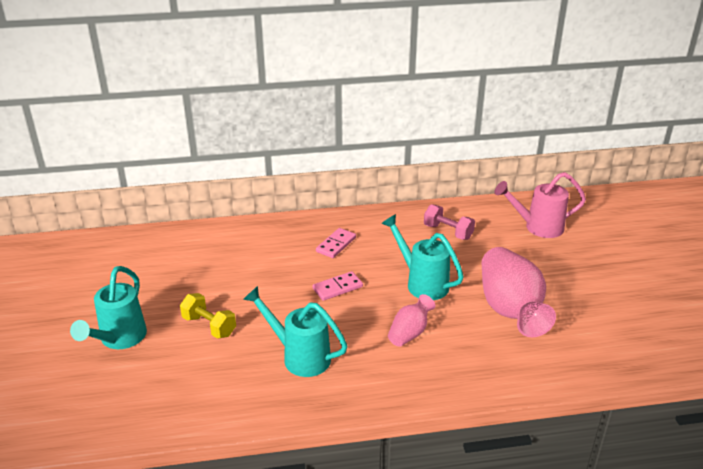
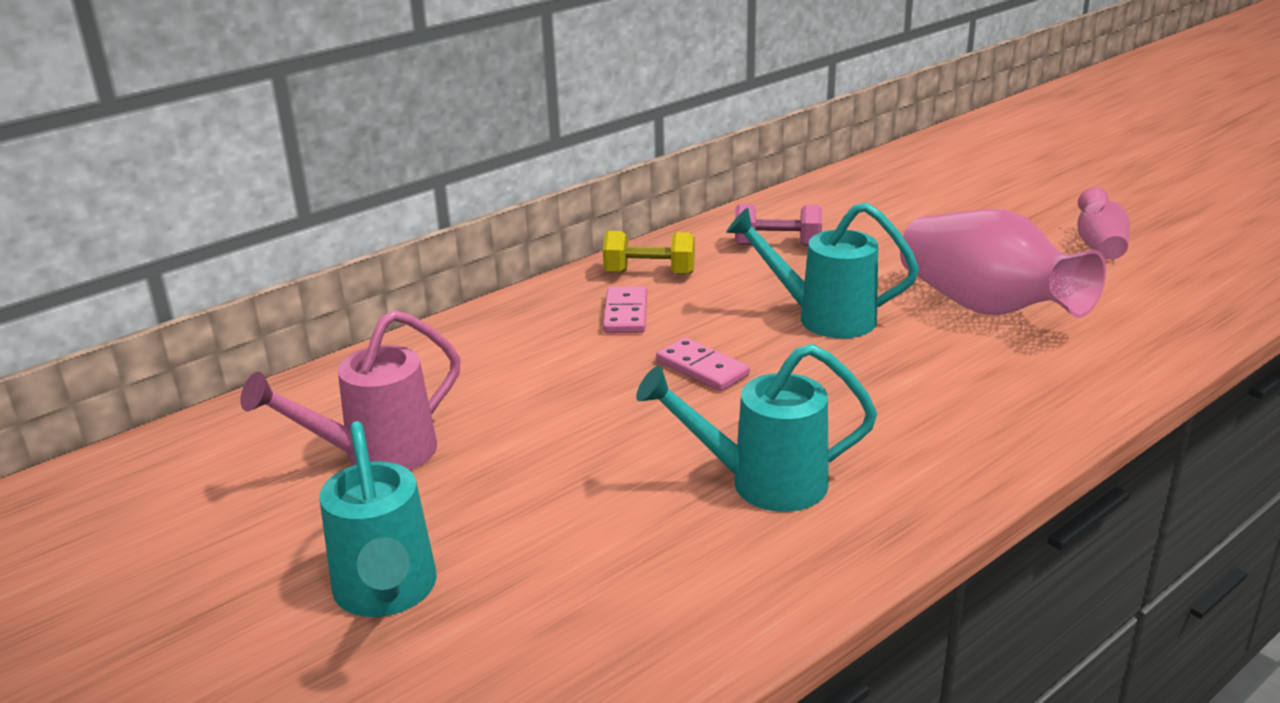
camera: 30 degrees left, 5 degrees down
(209, 326) = (545, 503): yellow dumbbell -> yellow dumbbell (650, 273)
(337, 288) = (702, 368): pink domino -> pink domino turned 75 degrees counterclockwise
(410, 332) = (889, 385): pink vase -> pink vase (1099, 246)
(537, 227) = (892, 203): pink watering can -> pink watering can (375, 455)

